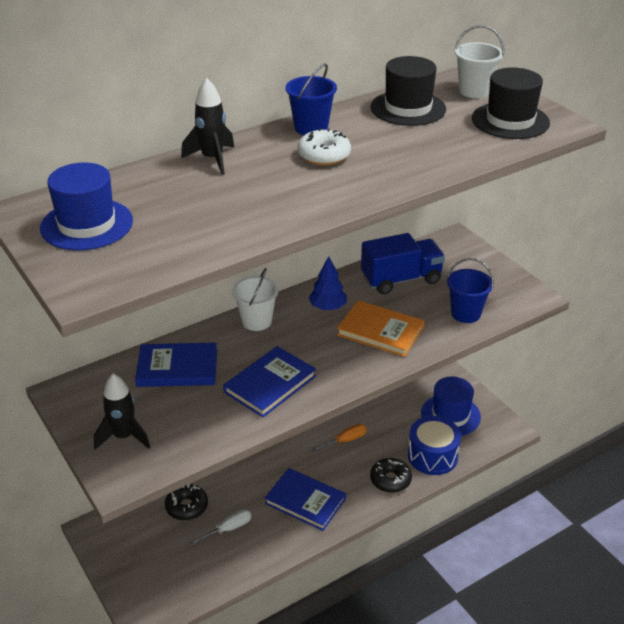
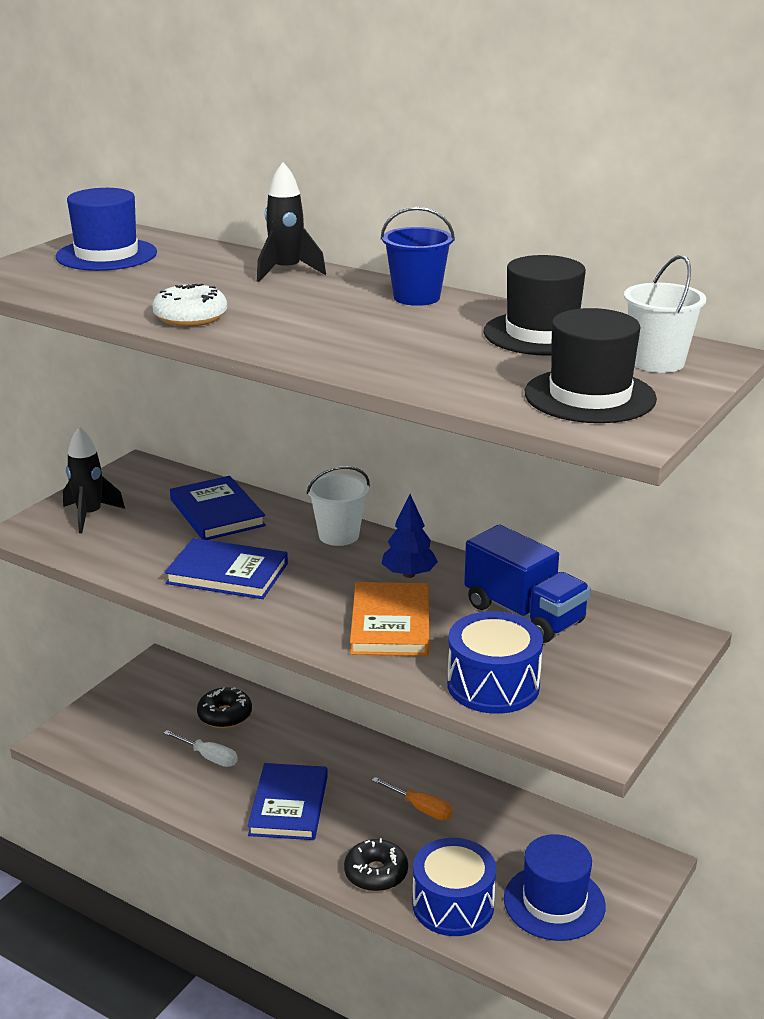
camera: 65 degrees right, 10 degrees down
(324, 155) = (352, 314): white donut -> white donut (190, 317)
(465, 313) = (493, 685): blue bucket -> blue drum

